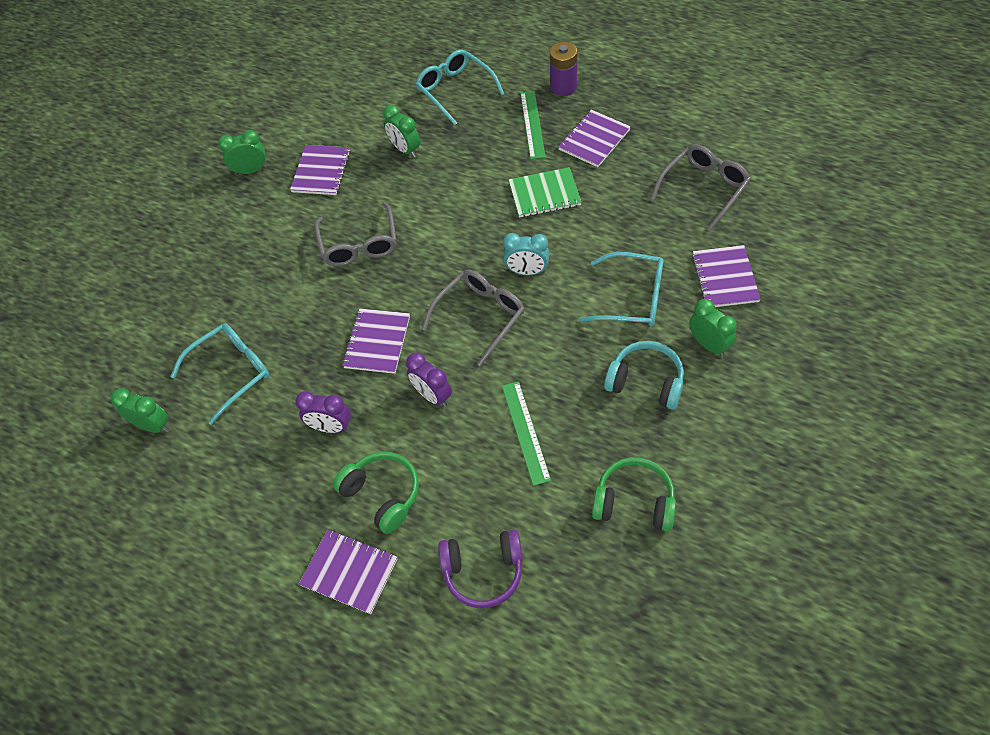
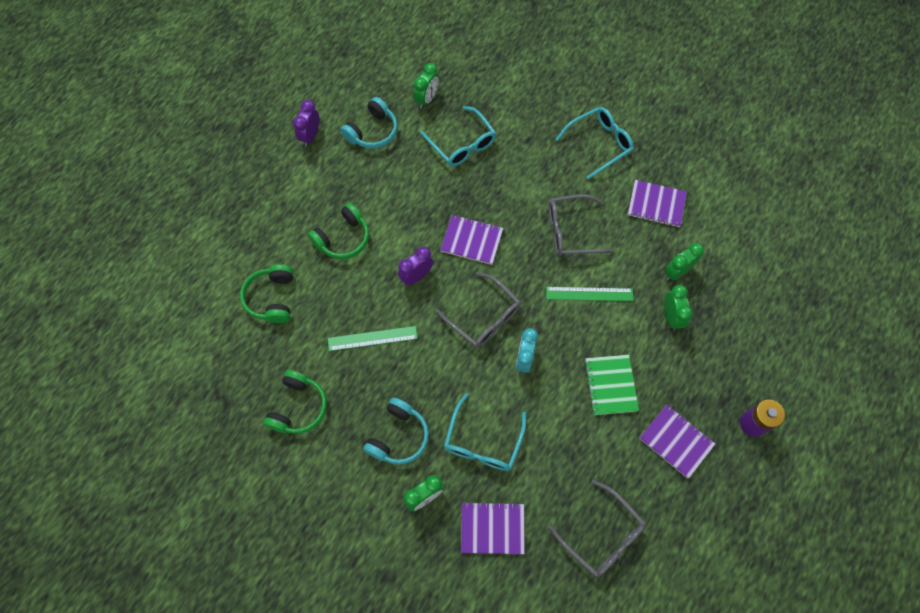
camera: 90 degrees right, 10 degrees up
(205, 488) = (372, 132): none -> turquoise headphones
(251, 170) = (662, 152): green clock -> green clock (671, 317)
(331, 427) = (403, 207): purple clock -> purple clock (310, 136)
(349, 572) = (292, 216): purple notebook -> none
(455, 90) = (753, 321): turquoise glasses -> turquoise glasses (599, 144)
(483, 571) = (272, 298): purple headphones -> green headphones
(532, 124) = (701, 386): green ruler -> green ruler (589, 294)

